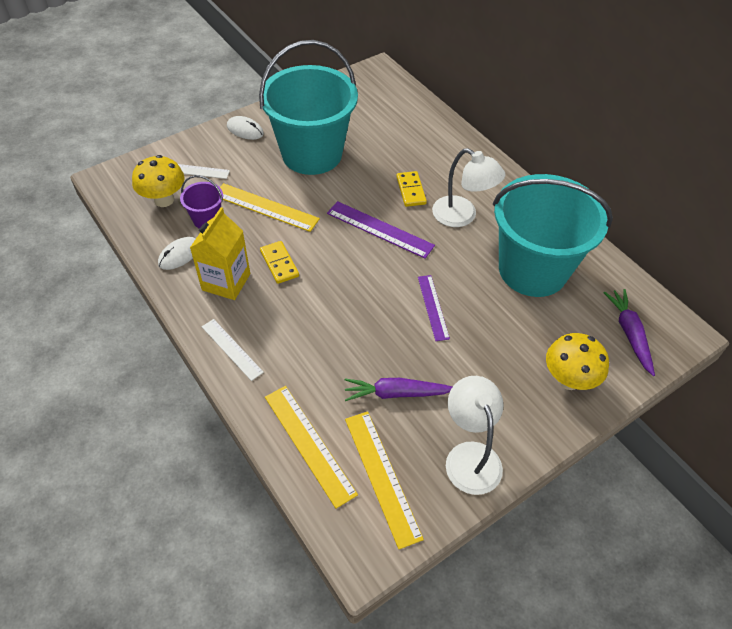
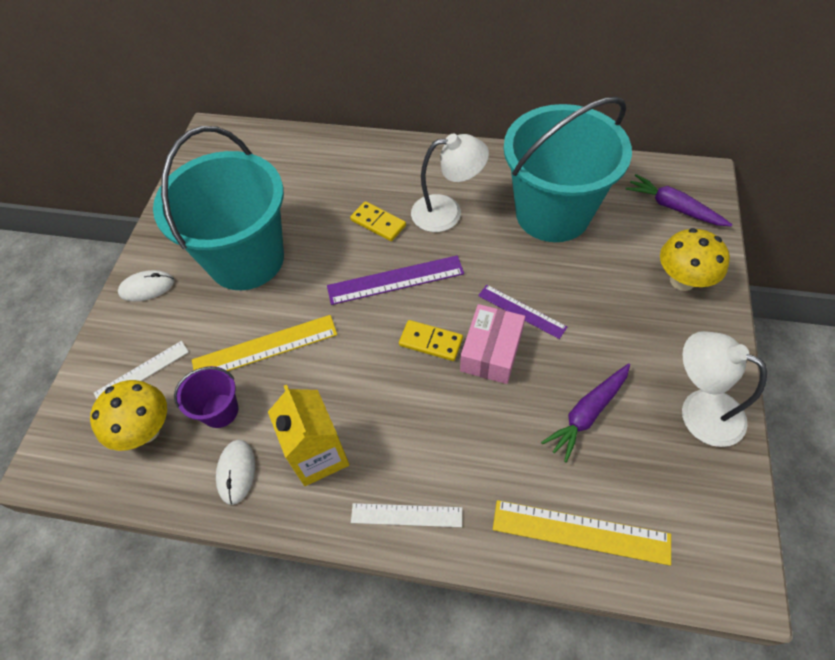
camera: 40 degrees left, 5 degrees up
(279, 264) = (347, 390): yellow domino -> yellow domino (431, 342)
(382, 476) = (666, 497): yellow ruler -> none
(384, 312) = (491, 352): none -> pink box

